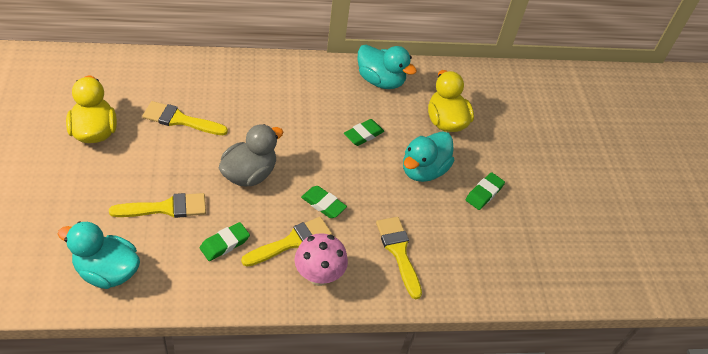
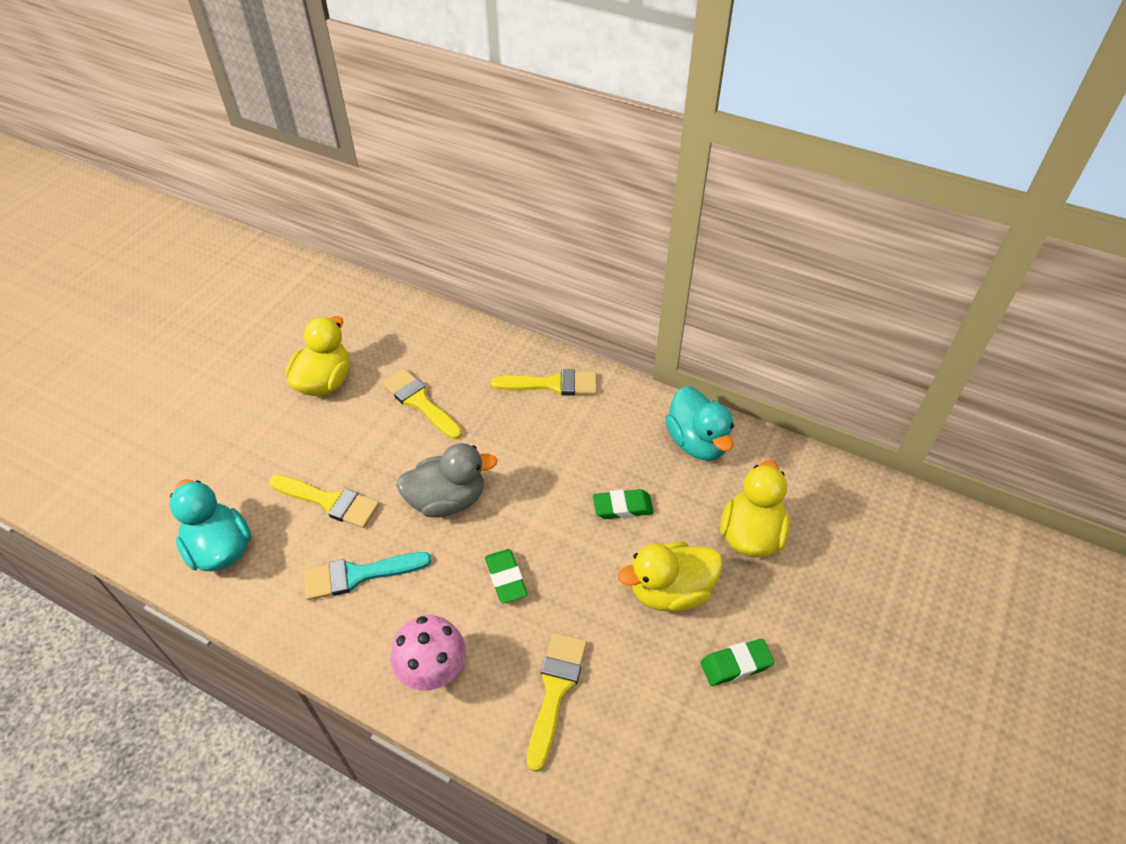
camera: 40 degrees right, 0 degrees up
(225, 244) = (358, 575): green eraser -> turquoise brush
(292, 242) = (434, 610): yellow brush -> yellow brush (552, 384)
(423, 170) = (670, 591): turquoise duck -> yellow duck

